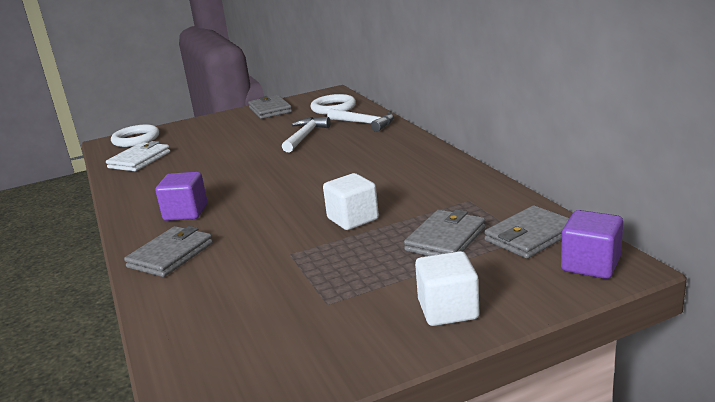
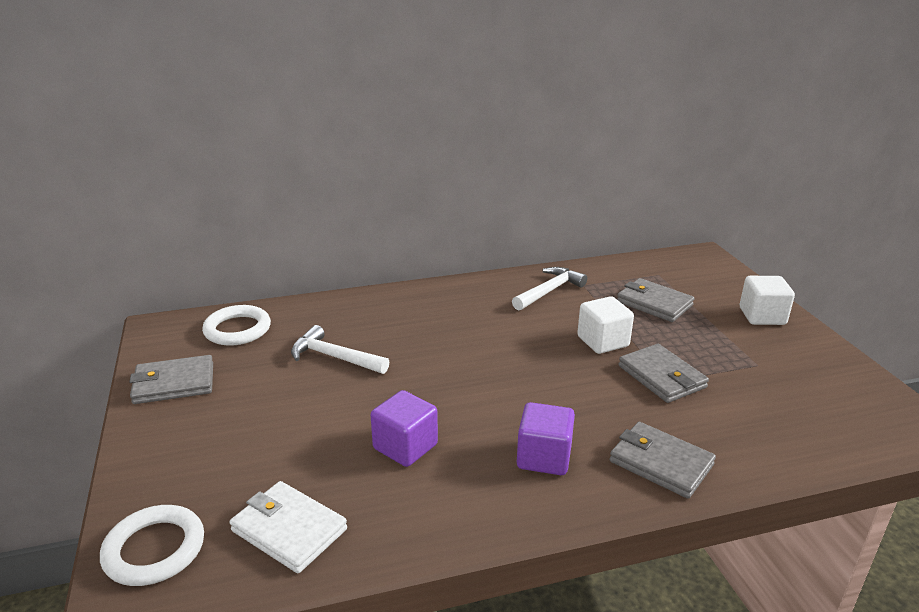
camera: 85 degrees left, 5 degrees up
(364, 123) = (330, 313): white hammer -> white hammer (549, 291)
(530, 236) = (656, 273): grey wallet -> grey wallet (662, 377)
(590, 265) = (701, 262): purple cube -> purple cube (405, 447)

